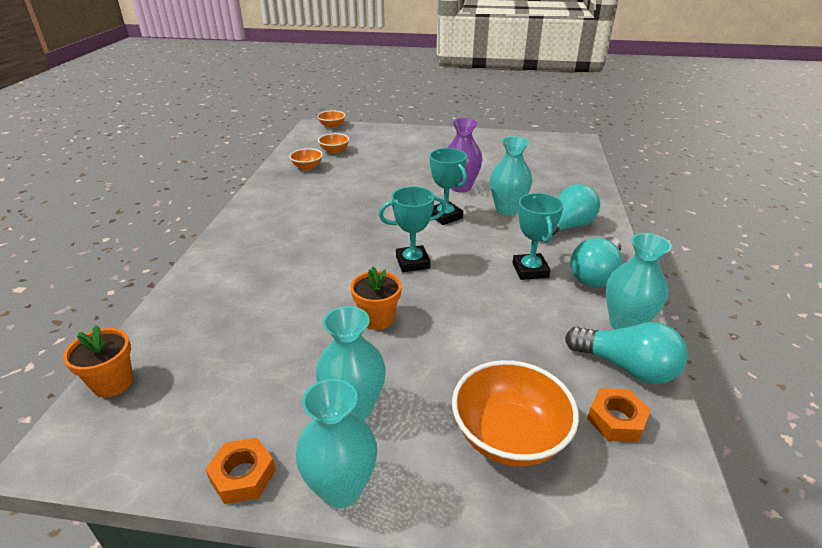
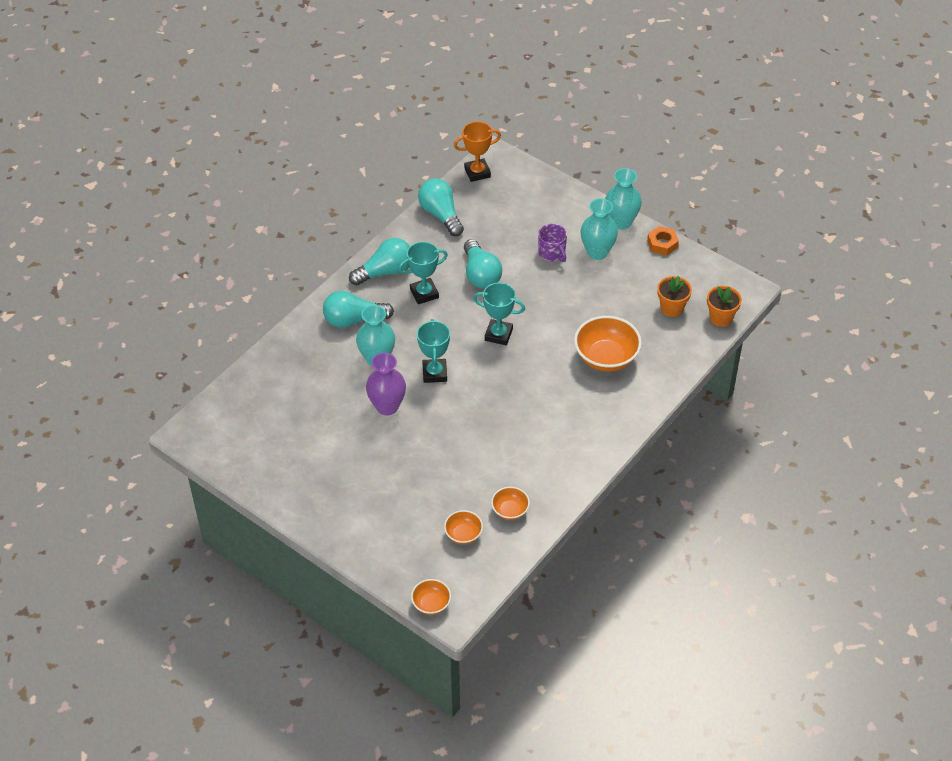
camera: 150 degrees left, 15 degrees up
(377, 319) = (553, 298): orange flower pot -> orange flower pot (672, 308)
(422, 377) = (552, 253): none -> purple mug
(491, 312) = (480, 274): none -> turquoise light bulb
(509, 436) = (532, 211): orange bowl -> orange bowl (606, 358)
(530, 270) = (424, 293): turquoise trophy -> turquoise trophy turned 45 degrees clockwise
(616, 420) = (476, 197): orange nut -> none
(625, 325) = (411, 234): turquoise vase -> none
(670, 472) = (477, 172): none -> orange trophy

